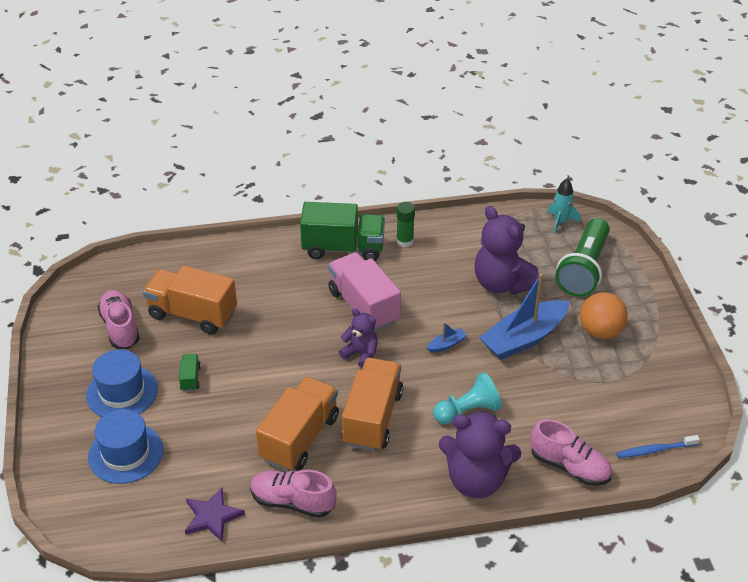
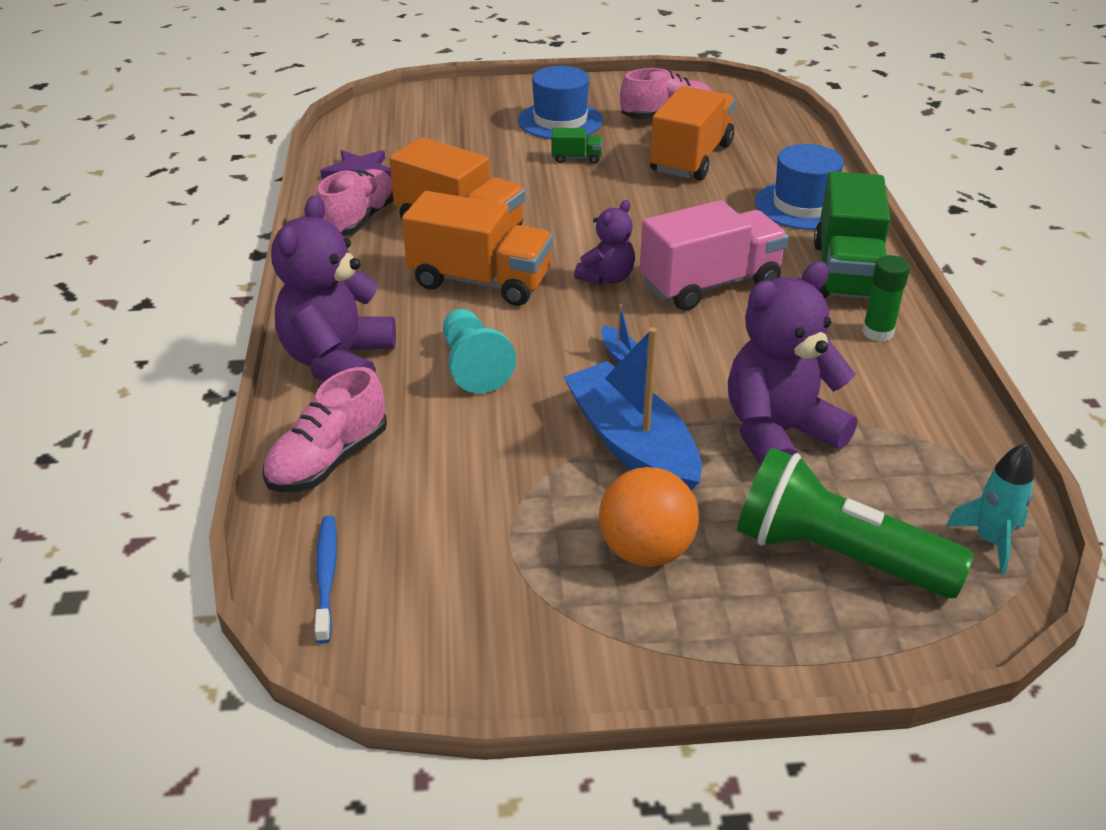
camera: 95 degrees right, 5 degrees down
(126, 453) = (467, 125): blue hat -> blue hat (803, 205)

